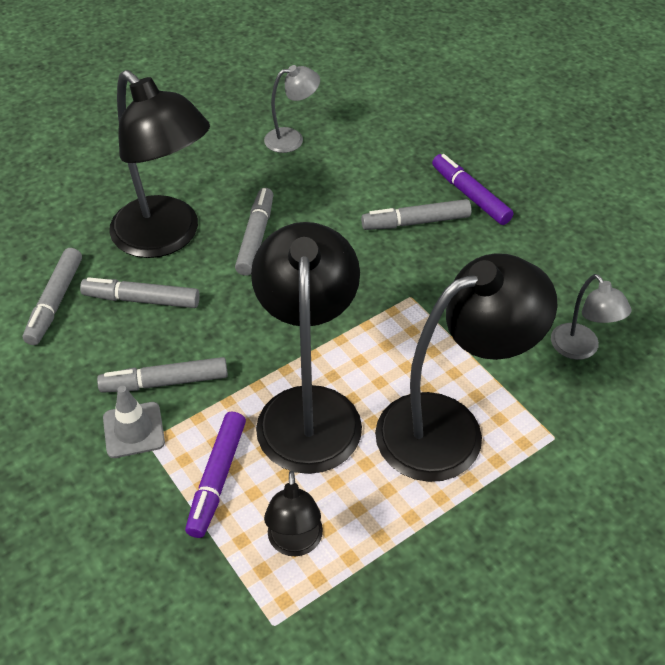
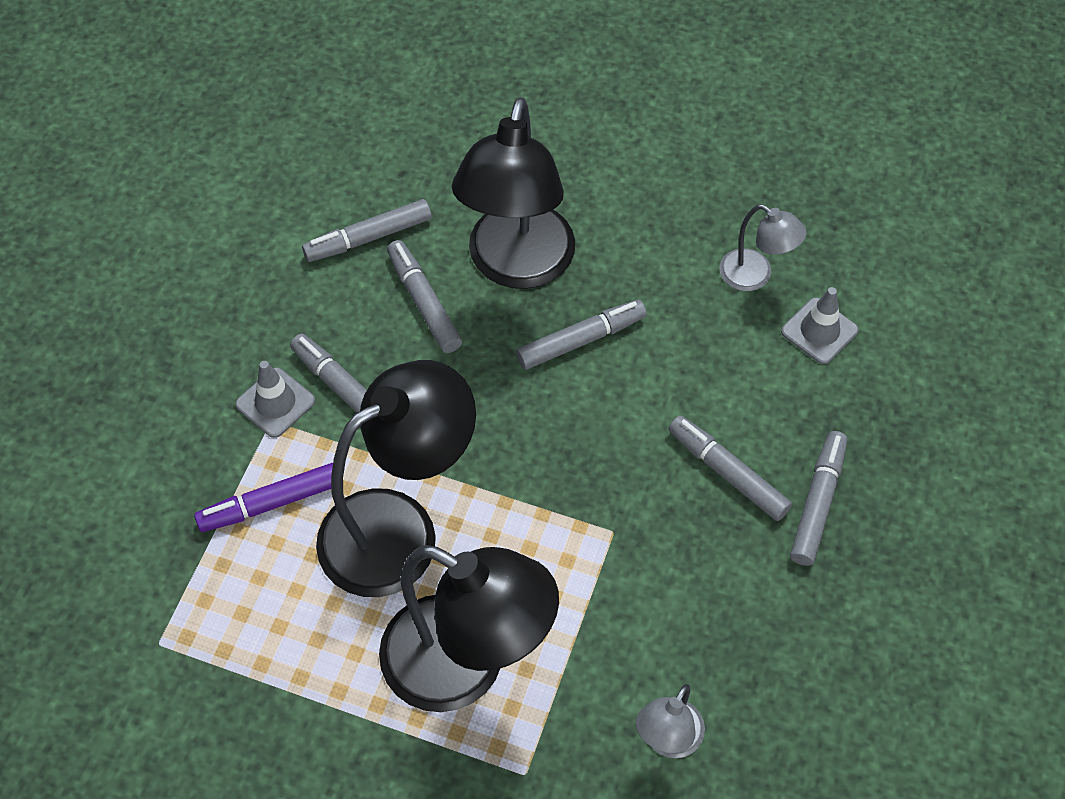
camera: 55 degrees right, 10 degrees up
(295, 543) = (247, 610): black lamp -> none
(356, 134) = (819, 331): none -> grey traffic cone
(470, 195) = (817, 502): purple marker -> grey marker

